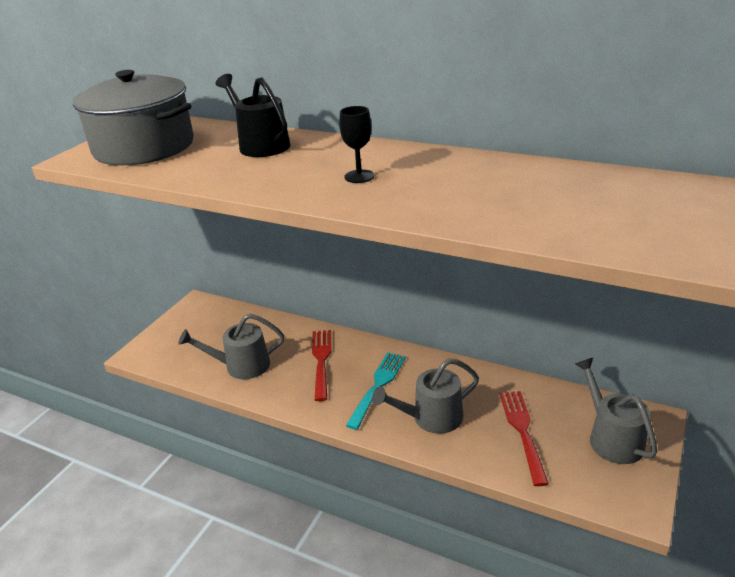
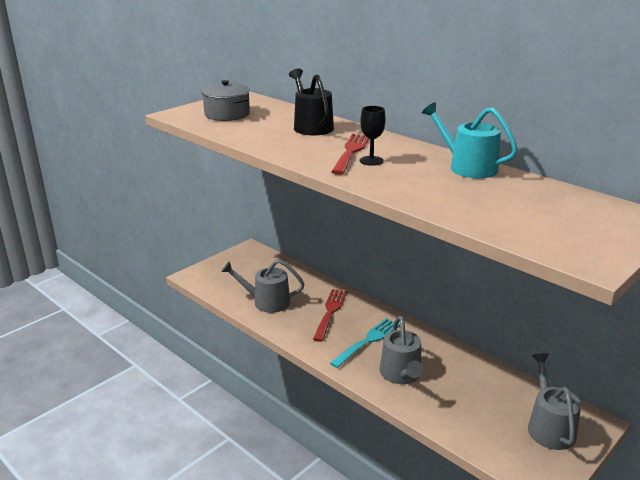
camera: 15 degrees right, 5 degrees down
(144, 147) = (227, 114): grey pot -> grey pot, size x0.59
(432, 418) = (401, 374): grey watering can -> grey watering can turned 90 degrees counterclockwise
(476, 163) = (468, 167): none -> turquoise watering can
(523, 432) = (473, 403): red fork -> red fork (351, 152)

